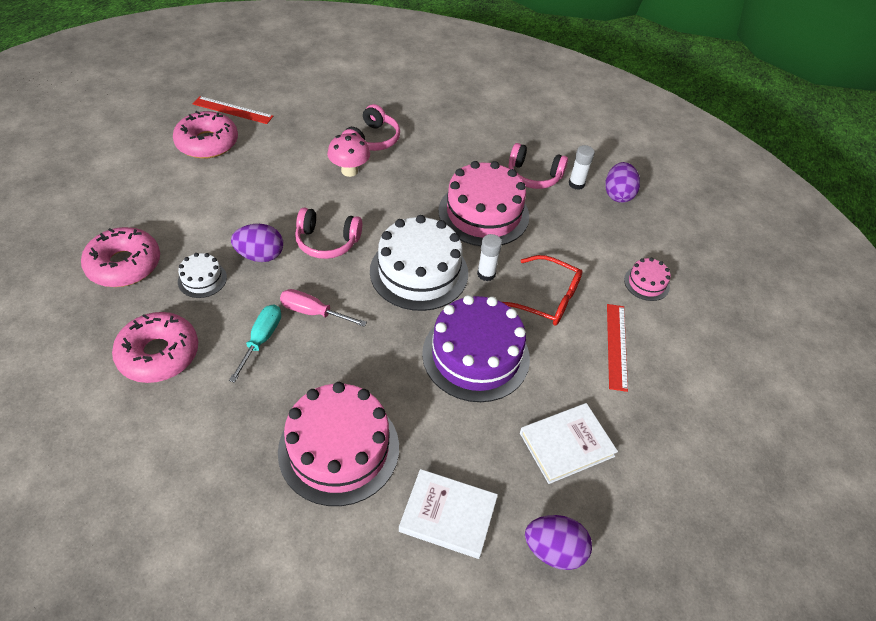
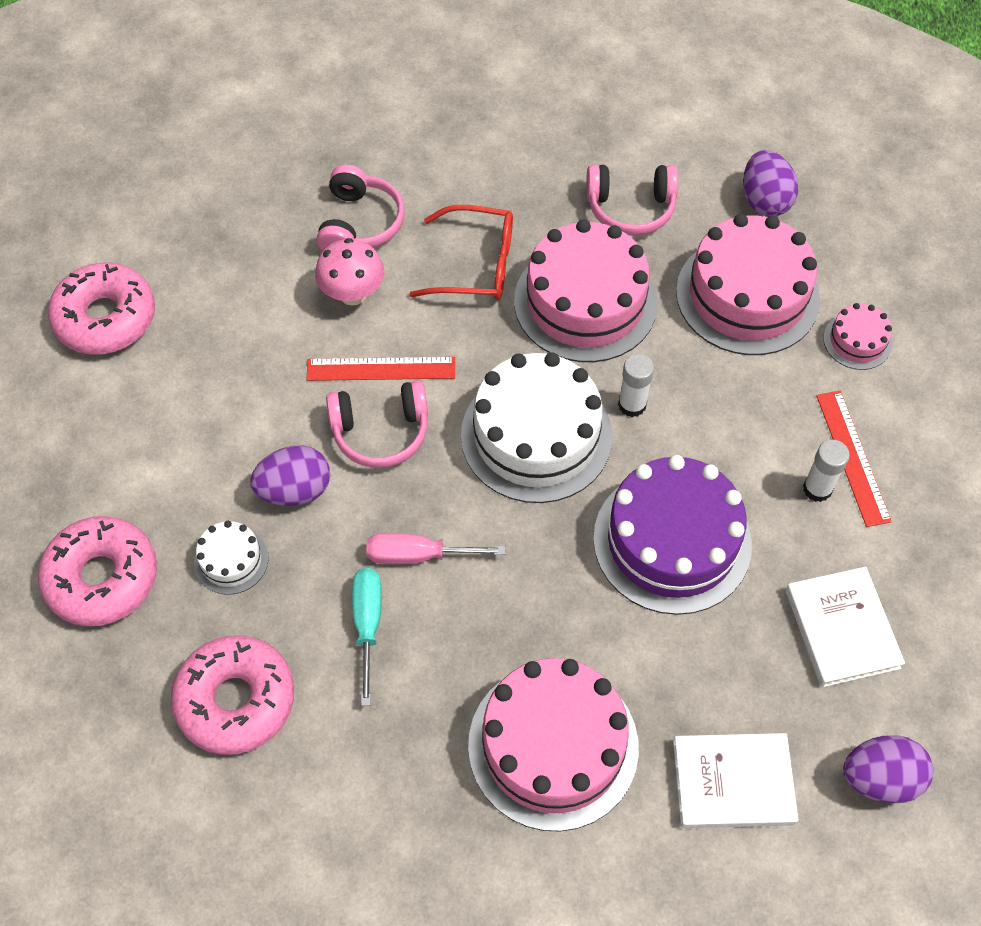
camera: 15 degrees left, 10 degrees up
(232, 110) = (111, 241): red ruler -> red ruler (381, 369)
(546, 298) = (731, 415): red glasses -> red glasses (476, 265)
(566, 444) = (842, 629): white book -> white book turned 60 degrees counterclockwise
(576, 184) = (698, 201): white glue stick -> white glue stick (817, 489)
(585, 239) = (747, 295): none -> pink cake

